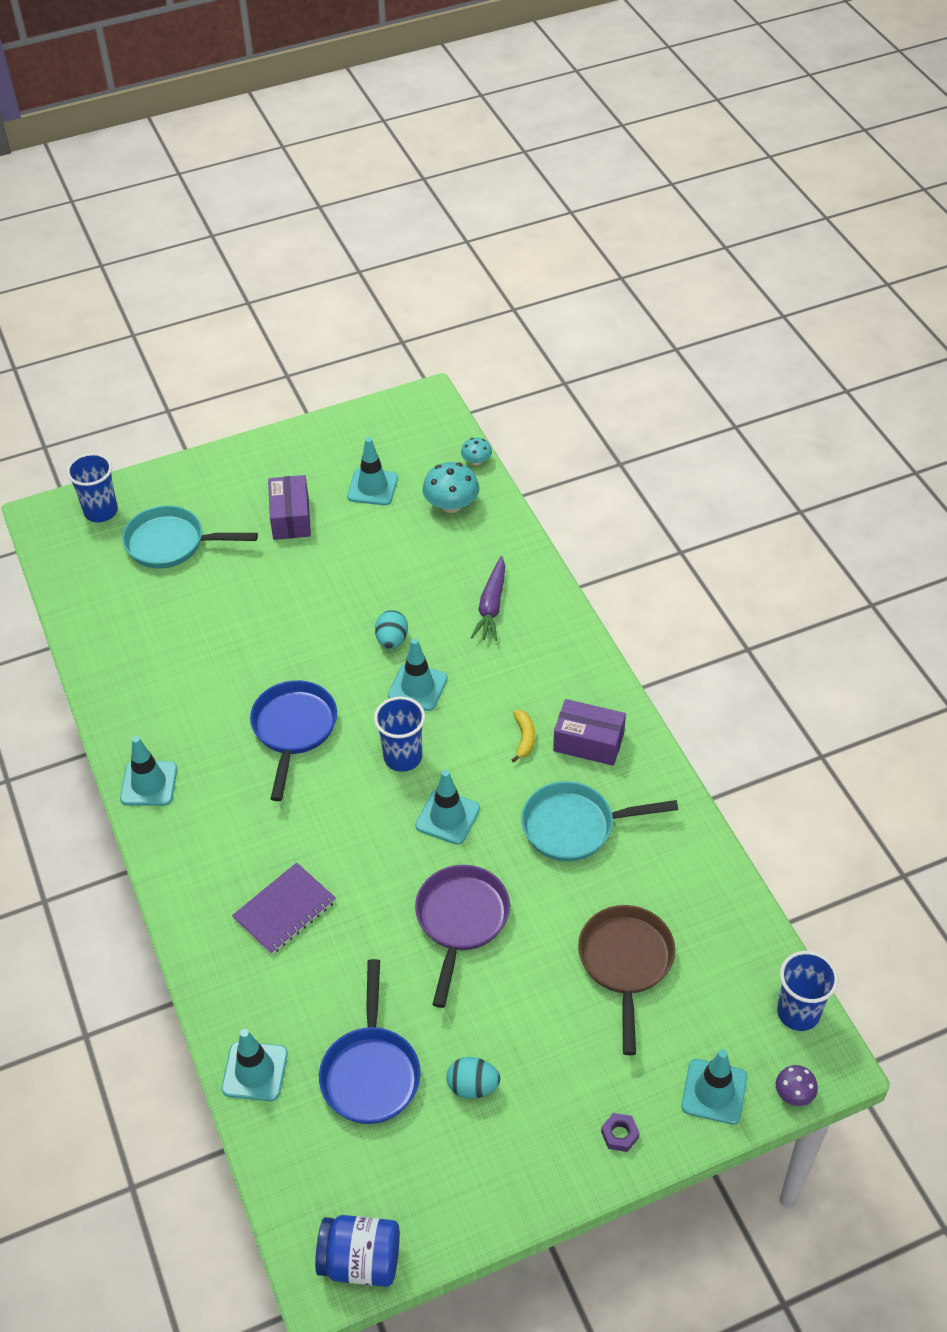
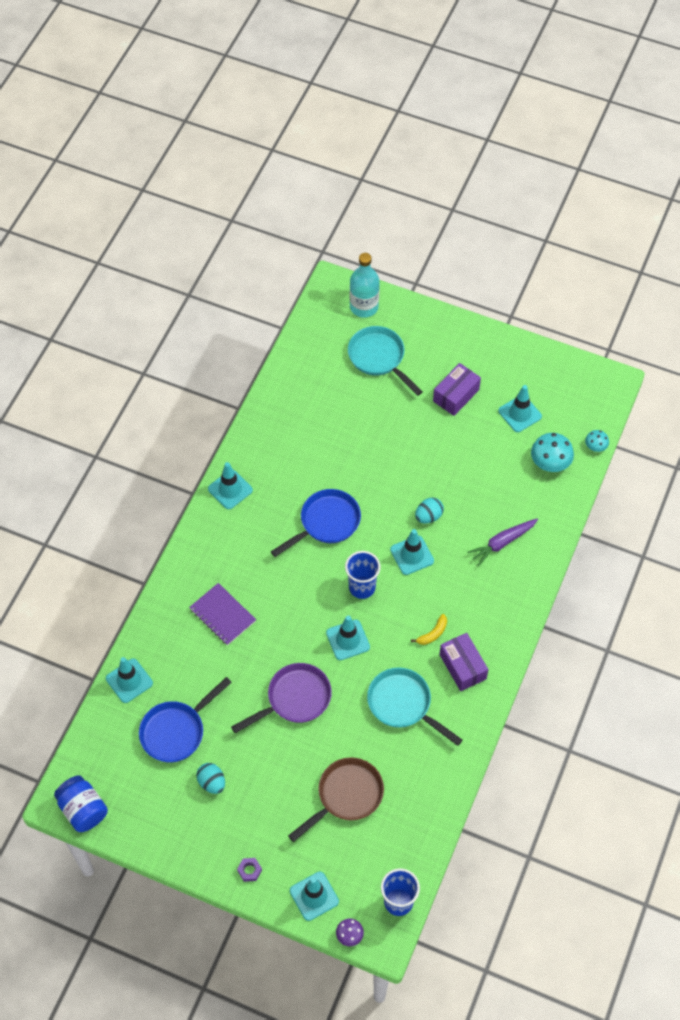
camera: 45 degrees right, 10 degrees up
(101, 511) = (364, 307): blue cup -> turquoise bottle
(285, 910) = (222, 615): purple notebook -> purple notebook turned 45 degrees clockwise

